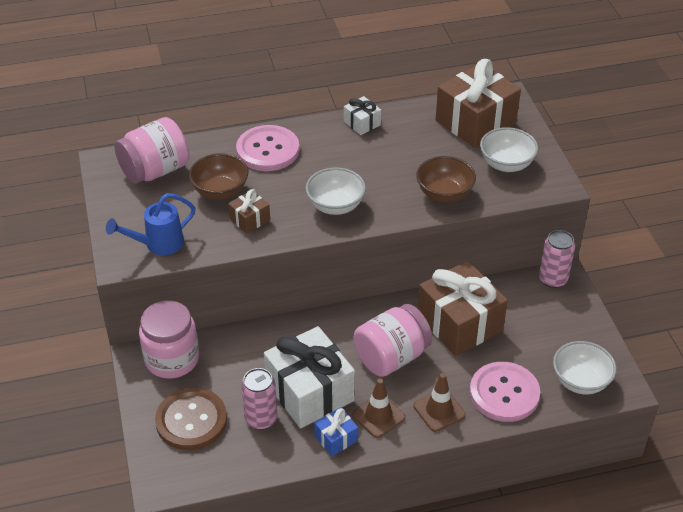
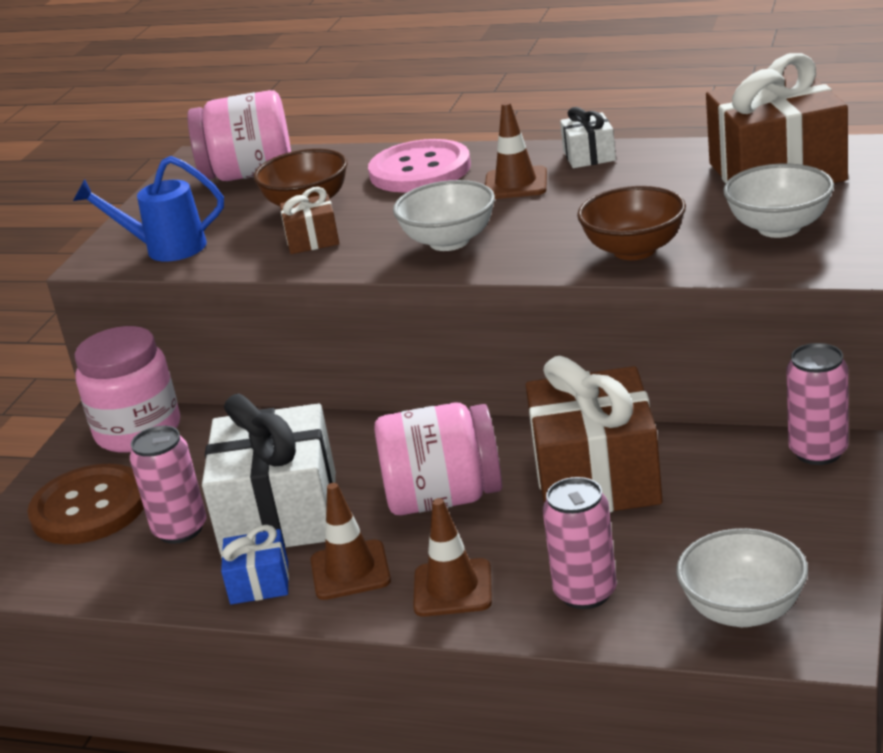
camera: 35 degrees right, 15 degrees down
(337, 153) = (516, 184): none -> brown traffic cone
(504, 393) = (585, 593): pink button -> pink can

